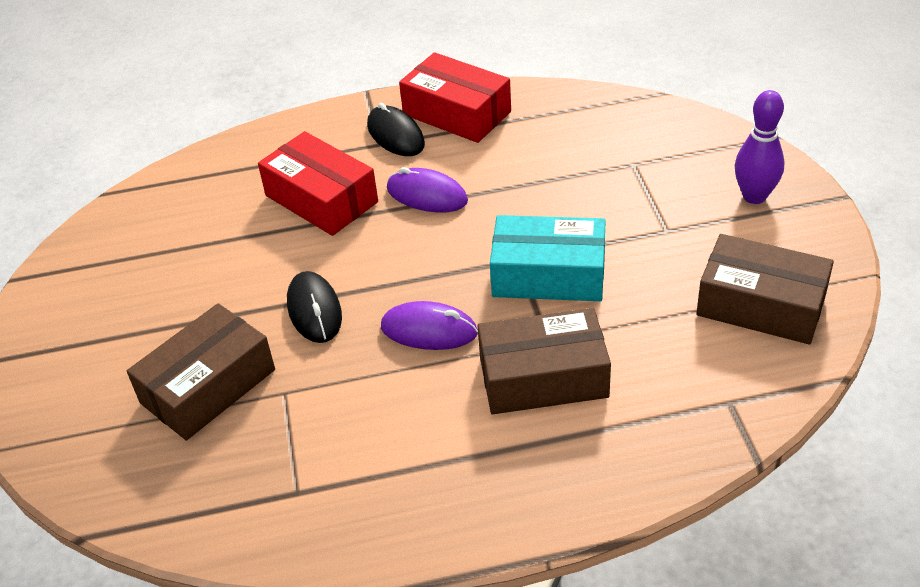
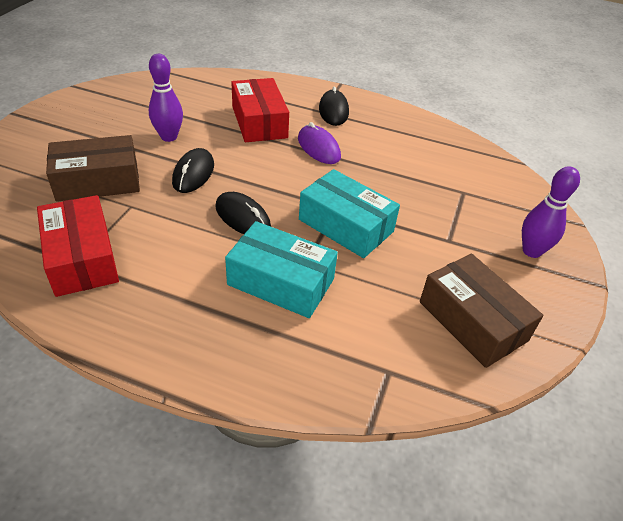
camera: 25 degrees right, 0 degrees up
(230, 280) = (169, 137): none -> purple bowling pin
(429, 330) = (243, 217): purple mouse -> black mouse
(457, 113) = (380, 116): red box -> red box (82, 258)
(543, 377) = (281, 282): brown box -> turquoise box

